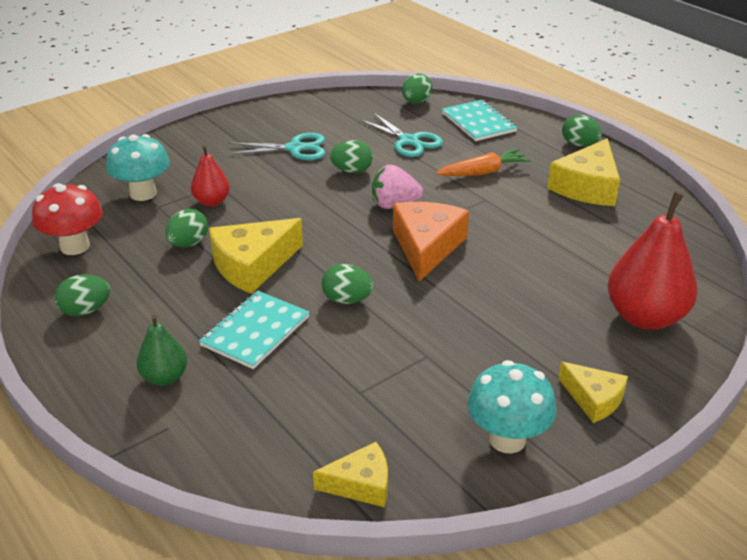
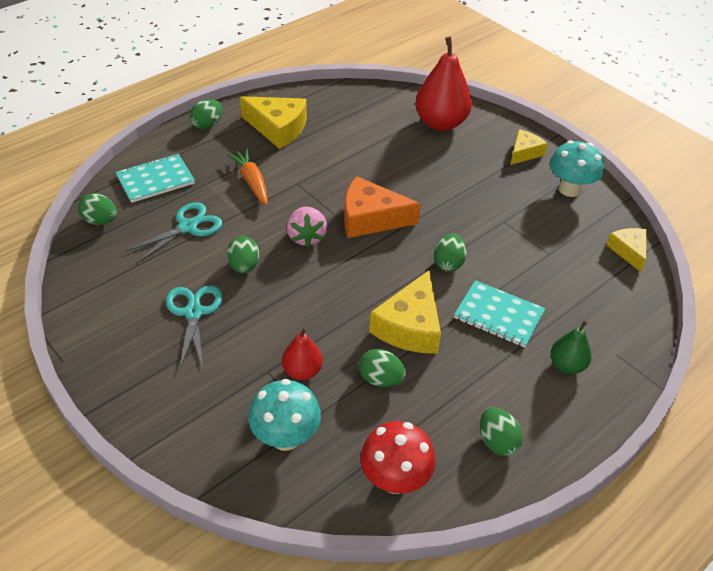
camera: 95 degrees left, 10 degrees up
(252, 265) = (410, 326): yellow cheese -> yellow cheese turned 60 degrees clockwise

